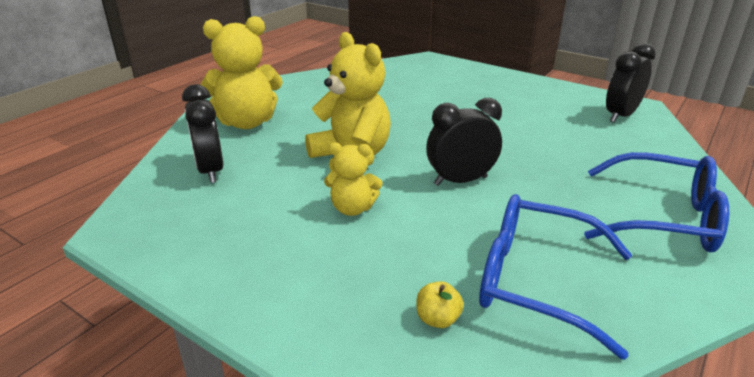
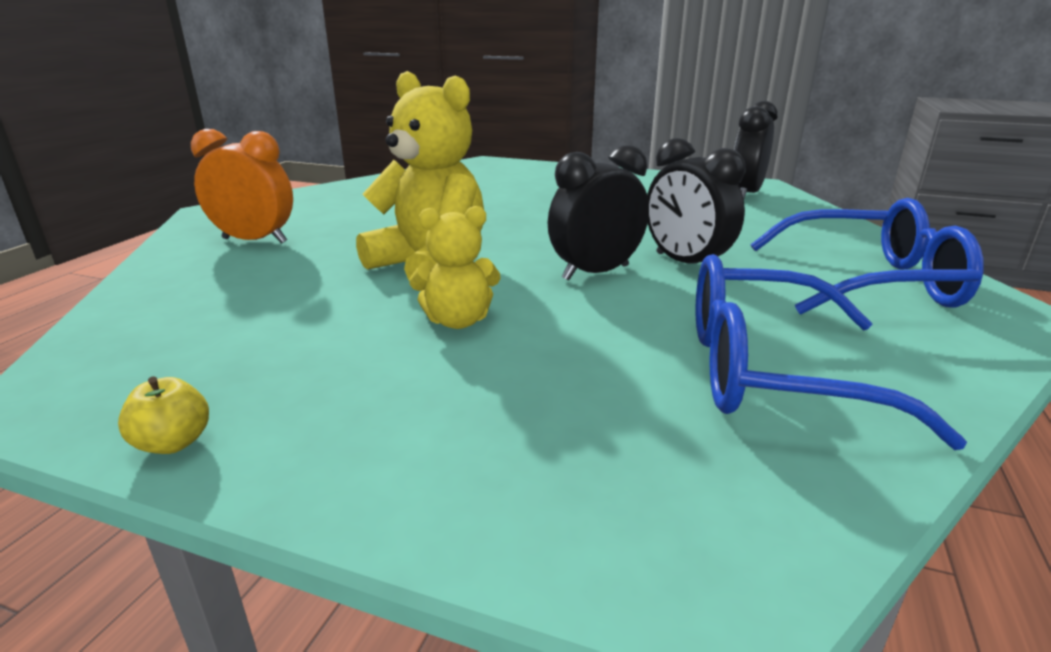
camera: 15 degrees left, 5 degrees down
(210, 171) = (208, 301): black clock -> black clock (685, 263)
(247, 122) = (255, 240): yellow teddy bear -> orange clock
(437, 319) = (663, 444): yellow apple -> yellow apple (173, 443)

